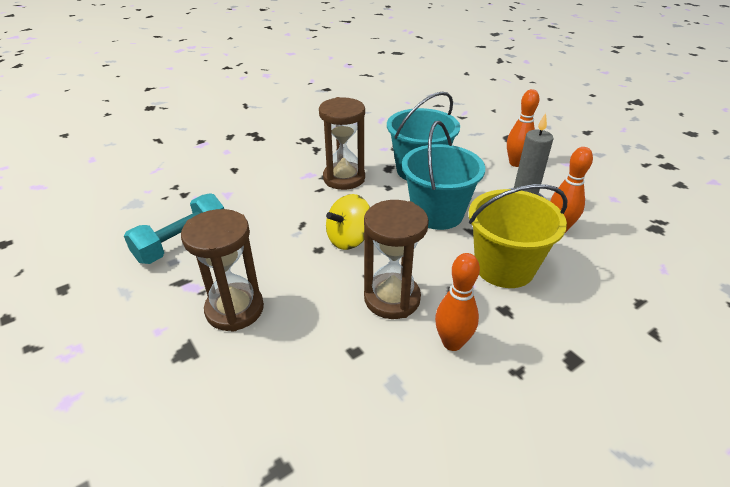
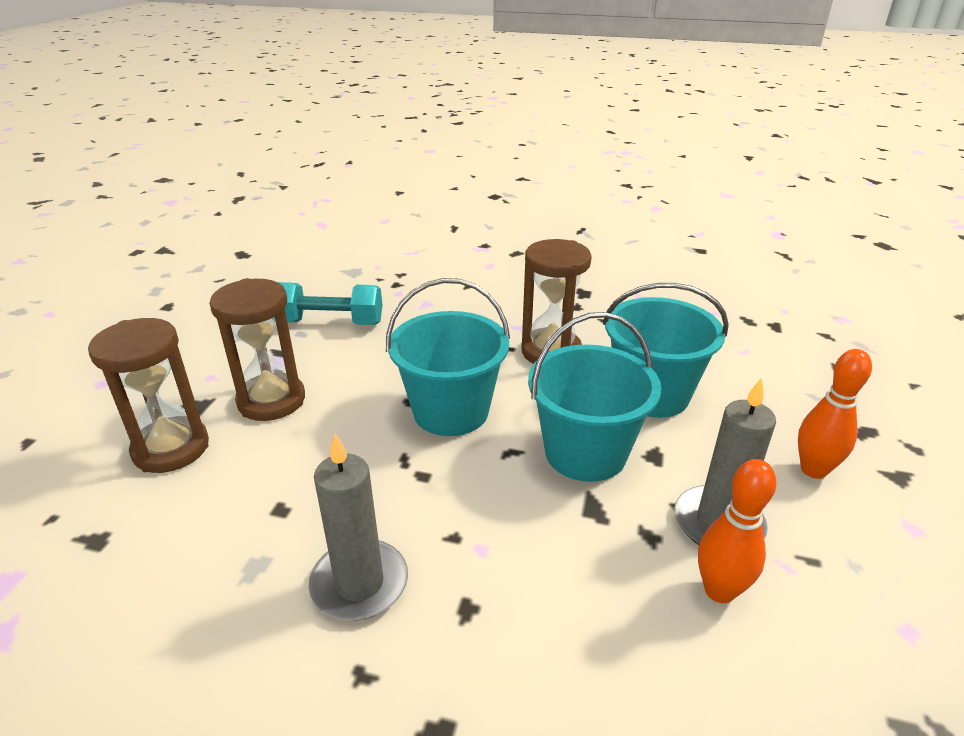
camera: 50 degrees right, 5 degrees down
(349, 239) = (451, 411): yellow spinning top -> turquoise bucket
(392, 298) = (387, 494): brown hourglass -> brown hourglass (171, 448)
(452, 343) = (359, 583): orange bowling pin -> grey candle
(504, 267) = (553, 567): yellow bucket -> none

